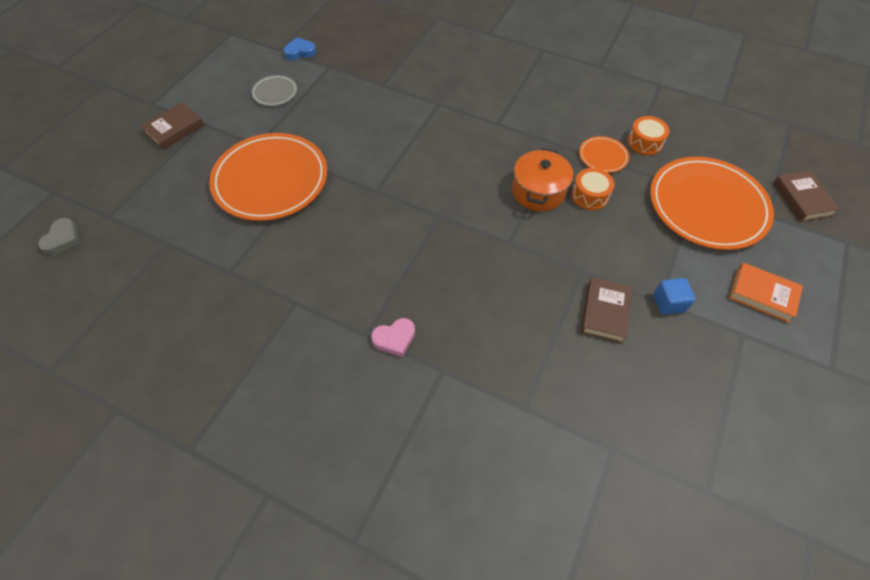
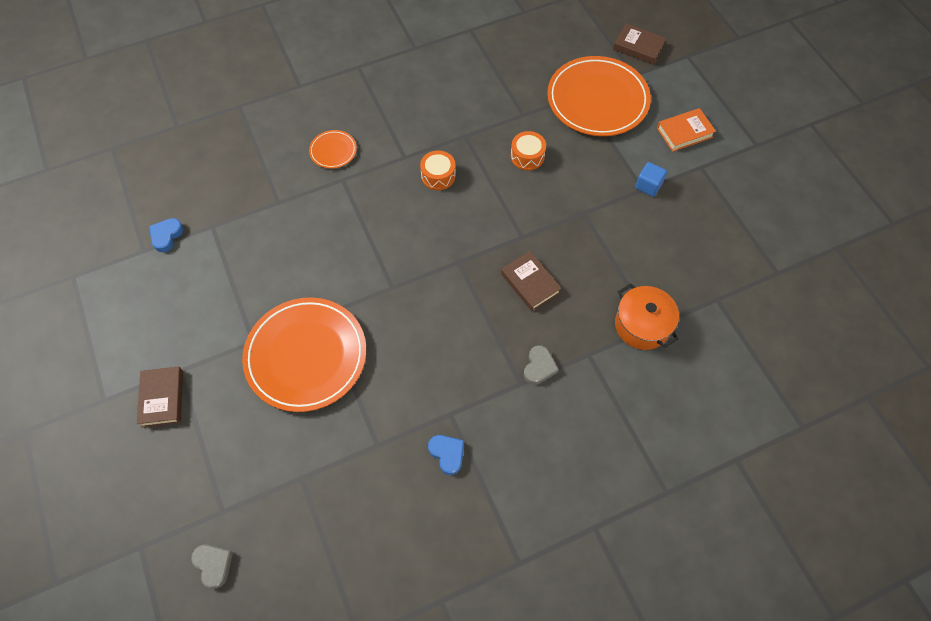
camera: 50 degrees left, 5 degrees up
(256, 325) = (447, 454): none -> blue heart
(275, 93) = (200, 289): grey plate -> none
(394, 339) = (539, 367): pink heart -> grey heart
(538, 191) = (494, 183): orange pot -> orange pot (642, 325)
(603, 156) = (501, 120): orange plate -> orange plate (333, 151)
(604, 312) = (625, 226): brown book -> brown book (530, 283)
(644, 142) = (513, 85): orange drum -> orange drum (438, 176)

